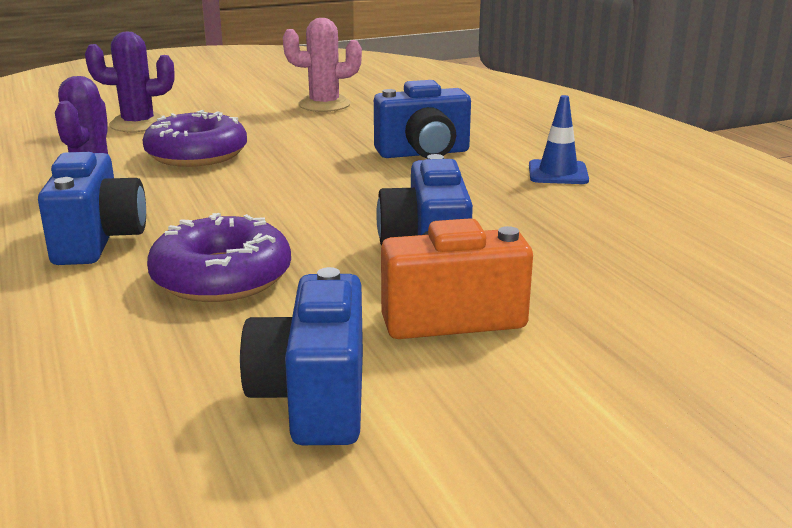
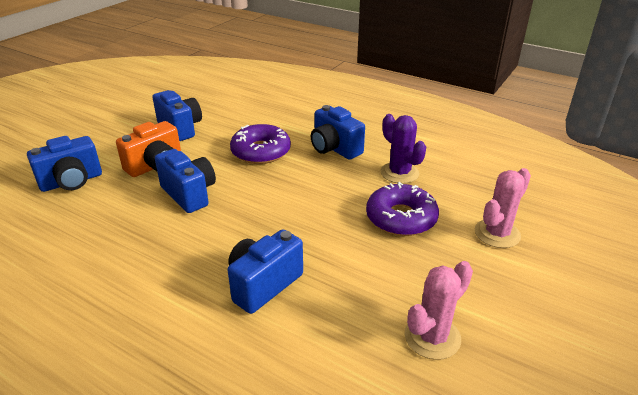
camera: 145 degrees right, 10 degrees up
(138, 124) = (497, 234): purple cactus -> pink cactus
(558, 173) = (147, 299): blue traffic cone -> none
(649, 340) = (71, 182): none -> blue camera

